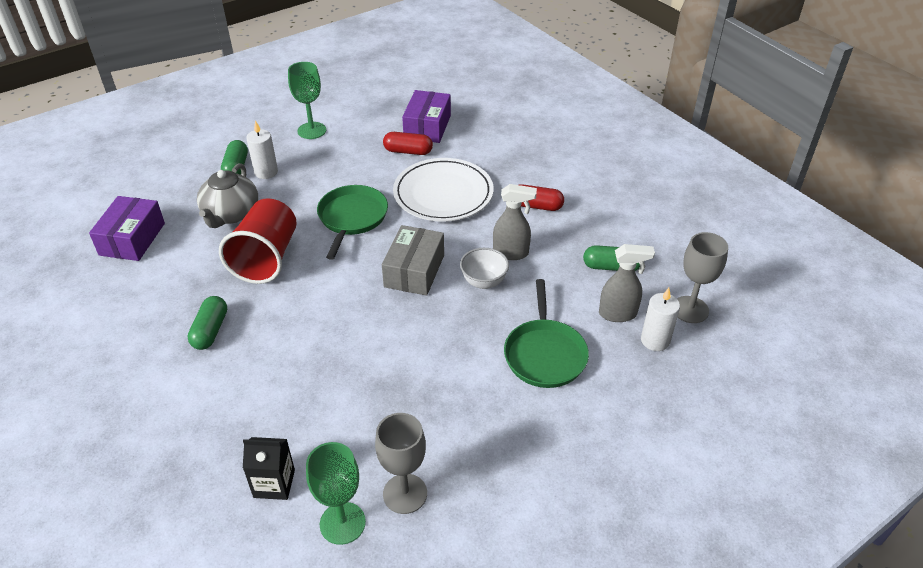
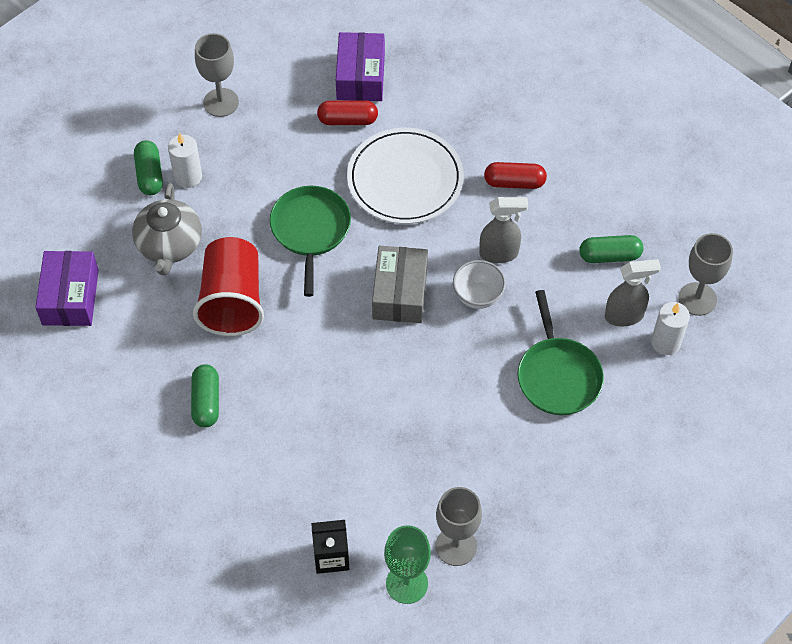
camera: 10 degrees left, 15 degrees up
(312, 130) = (221, 102): green goblet -> grey goblet

